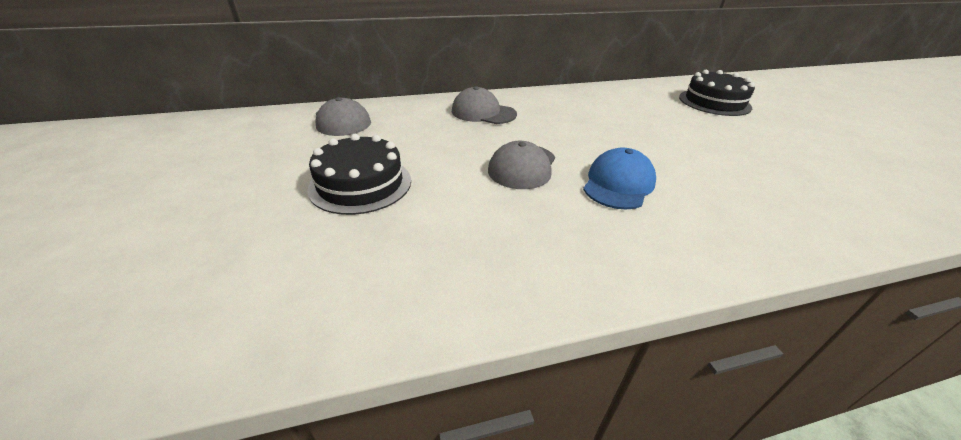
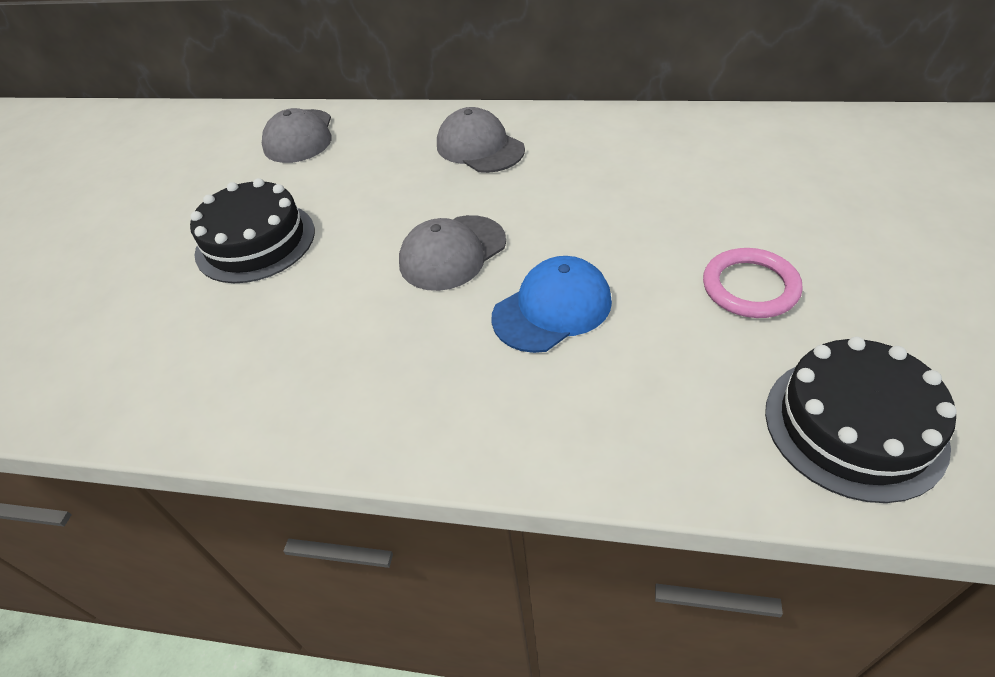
camera: 30 degrees right, 10 degrees up
(709, 154) = (750, 287): none -> pink ring
(714, 102) = (894, 177): black cake -> black cake (854, 425)

